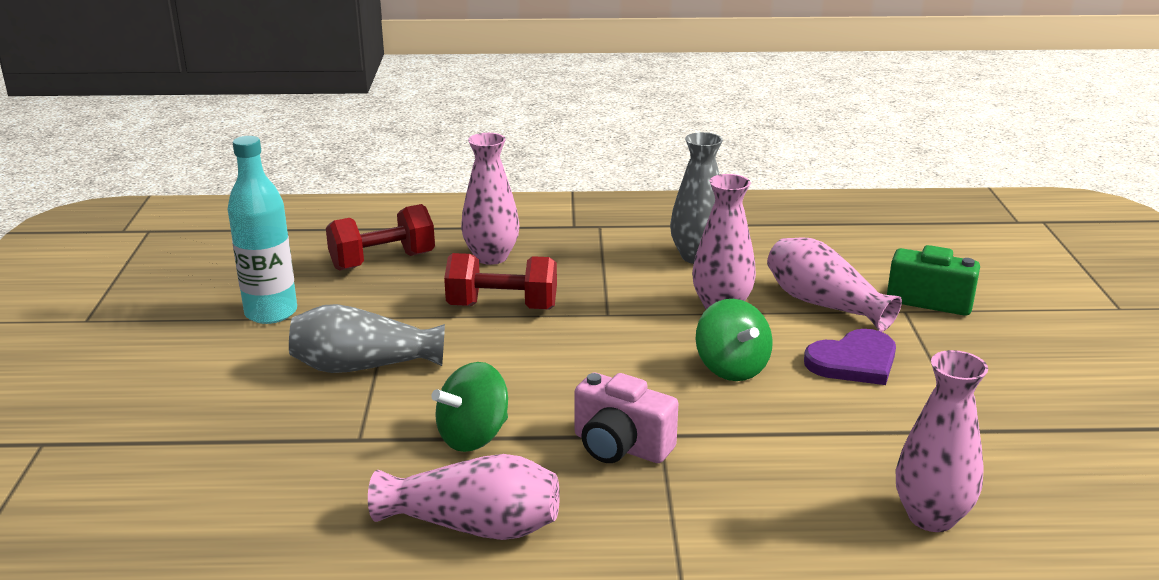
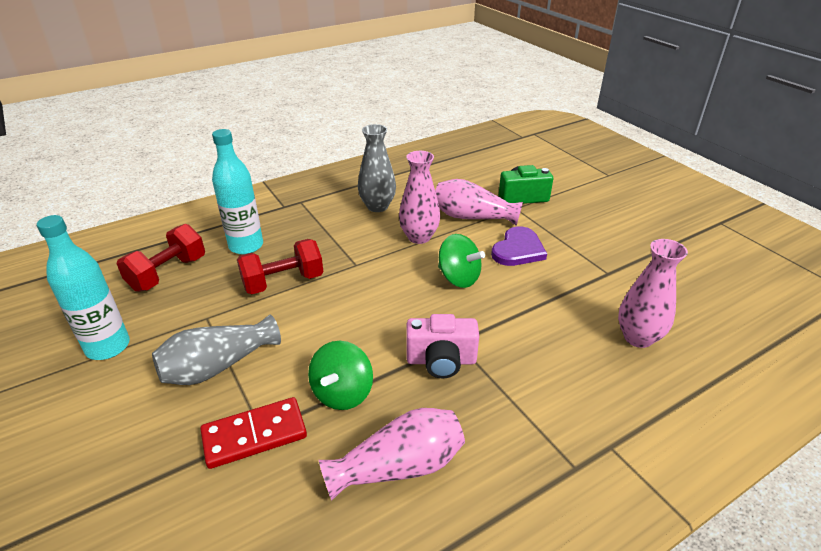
camera: 30 degrees left, 10 degrees up
(349, 440) = (254, 435): none -> red domino
(491, 257) = (246, 246): pink vase -> turquoise bottle

